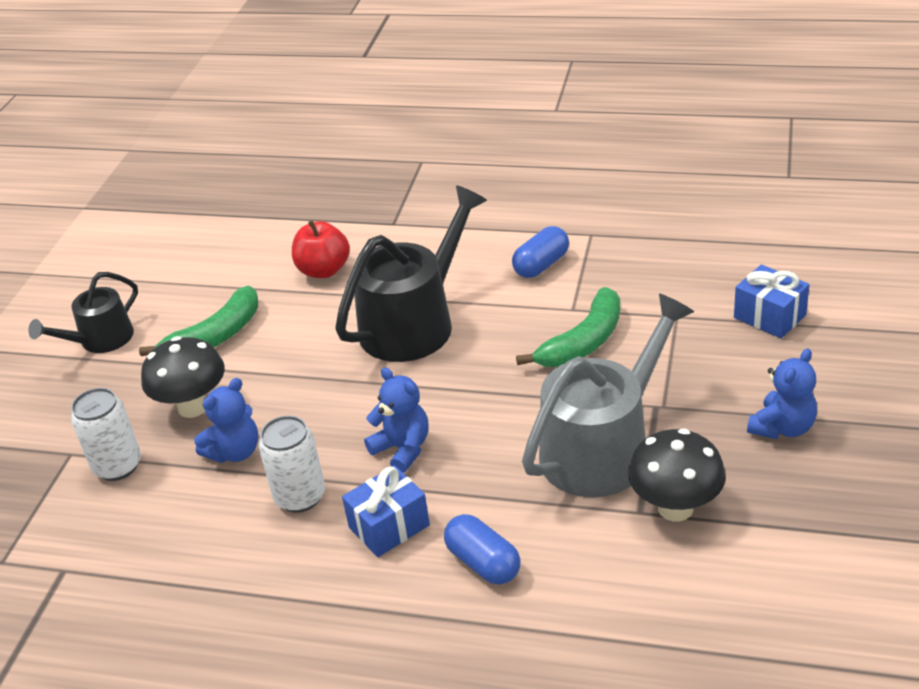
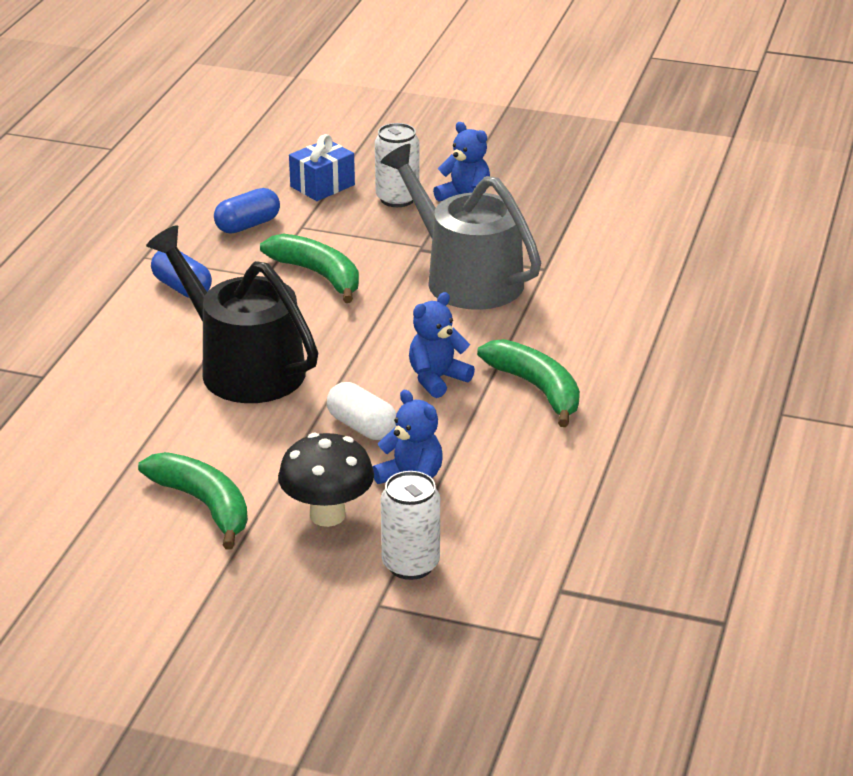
camera: 90 degrees left, 5 degrees down
(100, 340) = (166, 601): black watering can -> none
(300, 497) = (488, 439): white can -> white can (397, 199)
(321, 409) = (362, 427): none -> white capsule
(324, 270) = (111, 426): red apple -> none
(389, 526) = (537, 389): blue gift -> green banana
(483, 563) = (588, 343): blue capsule -> blue capsule (247, 225)
(675, 508) = (544, 253): black mushroom -> none

